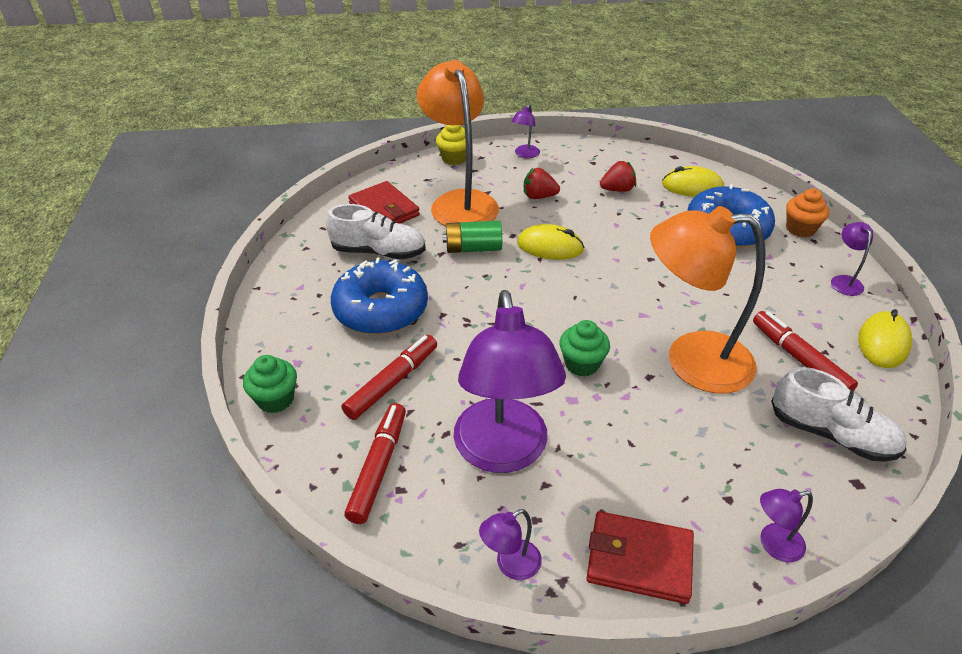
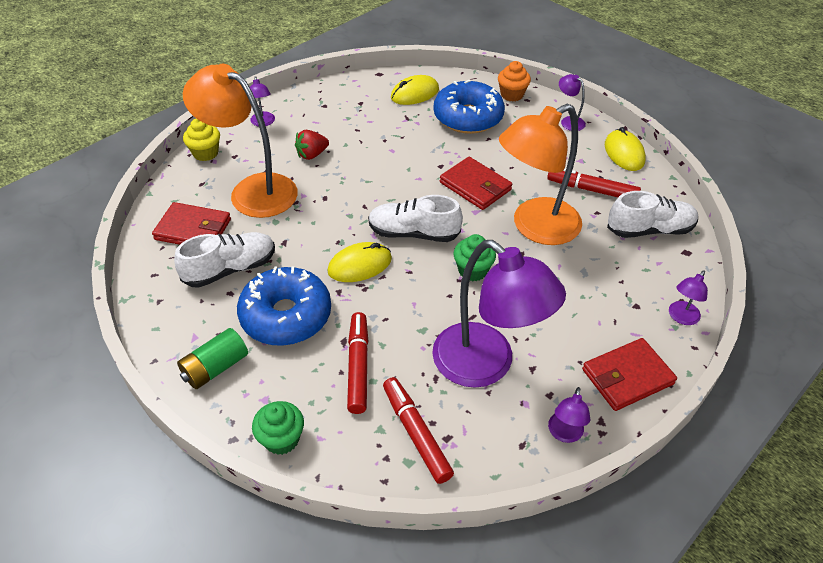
camera: 40 degrees left, 5 degrees up
(473, 248) = (305, 224): green battery -> green battery (215, 368)
(550, 246) = (362, 192): yellow mouse -> yellow mouse (360, 265)
(560, 302) = (413, 233): none -> white shoe
(617, 190) = (365, 121): red strawberry -> none
(667, 292) = (475, 186): none -> red wallet

